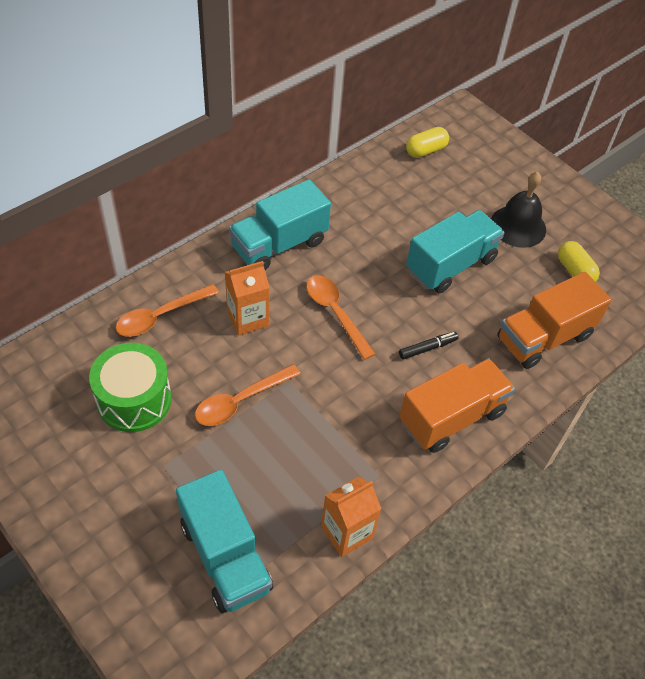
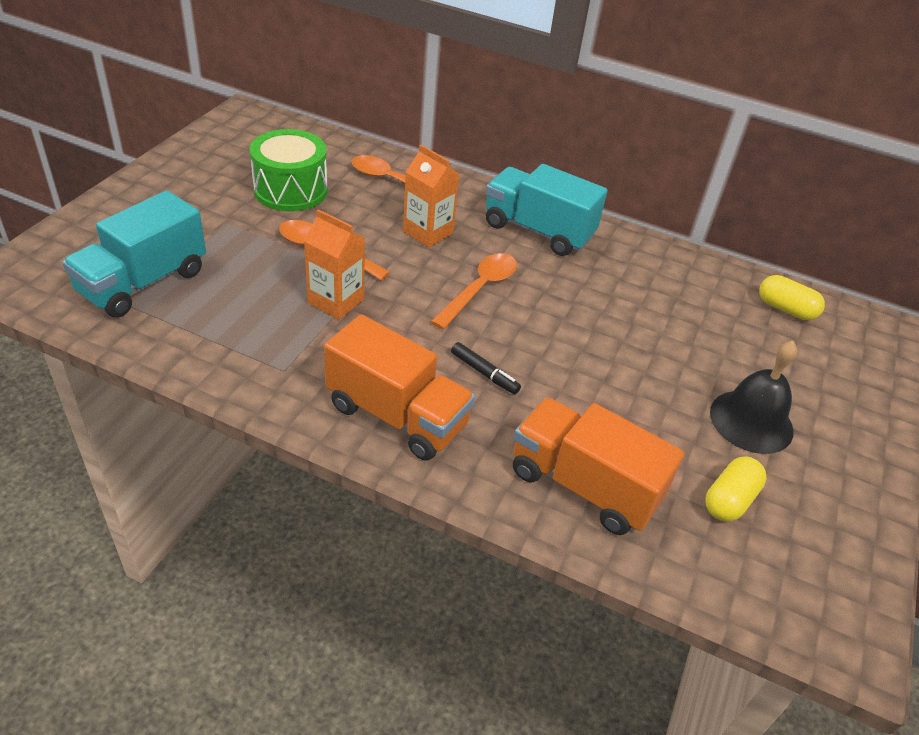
camera: 65 degrees right, 10 degrees down
(347, 532) = (200, 360): orange carton -> orange carton (336, 301)
(451, 265) = (626, 368): turquoise truck -> none

